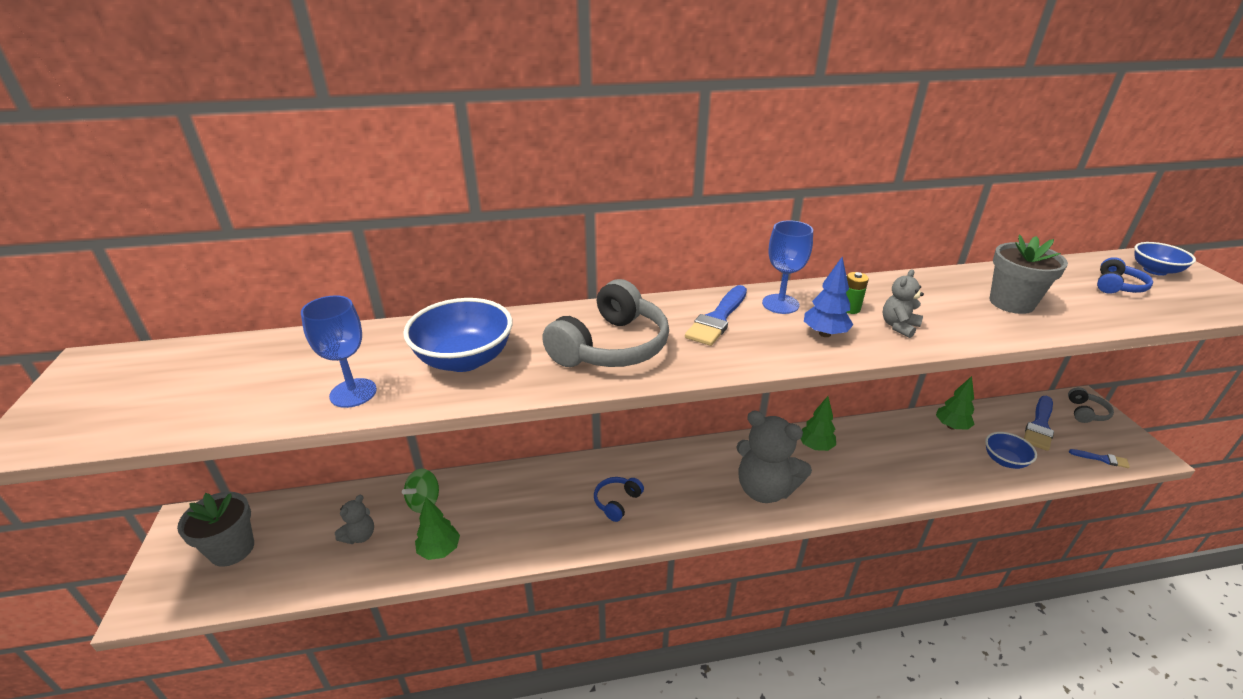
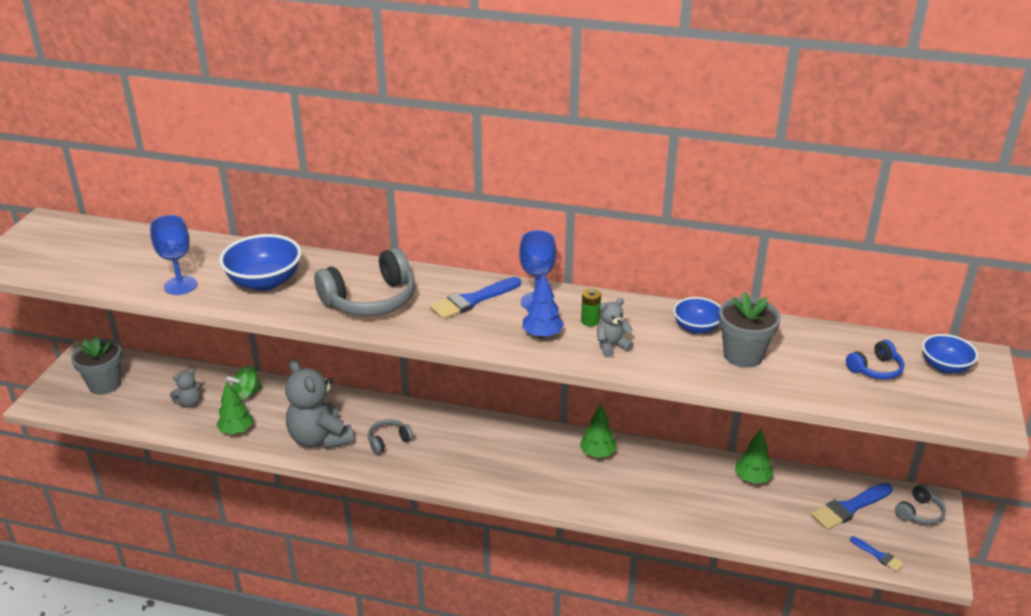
camera: 25 degrees right, 0 degrees up
(617, 502) = (388, 441): blue headphones -> grey headphones
(764, 489) = (518, 471): grey teddy bear -> grey teddy bear (320, 438)
(1004, 460) = (771, 523): blue bowl -> blue bowl (696, 327)

